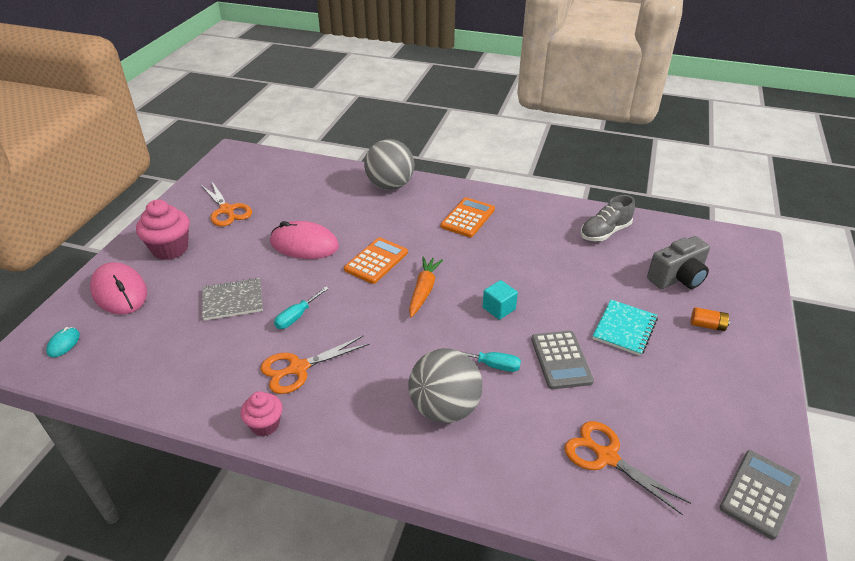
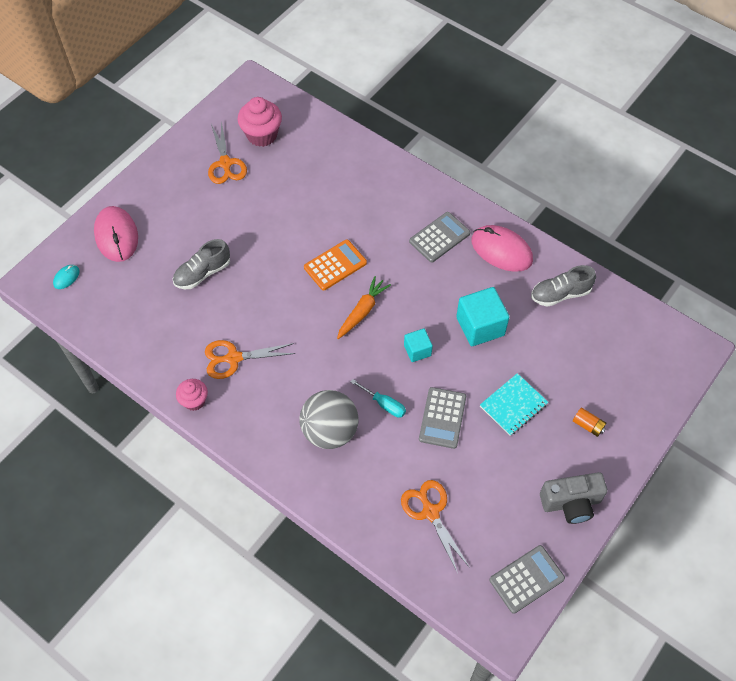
camera: 20 degrees right, 20 degrees up
(170, 249) = (166, 198): pink cupcake -> pink cupcake (262, 135)
(233, 300) = (202, 273): grey notebook -> grey shoe
(297, 316) = (249, 306): turquoise screwdriver -> none
(304, 244) = (280, 227): pink mouse -> pink mouse (501, 250)
(390, 186) = (384, 173): grey ball -> none
(468, 218) = (439, 237): orange calculator -> grey calculator
(548, 273) = (480, 326): none -> turquoise cube
(677, 278) = (595, 368): grey camera -> grey camera (571, 503)

